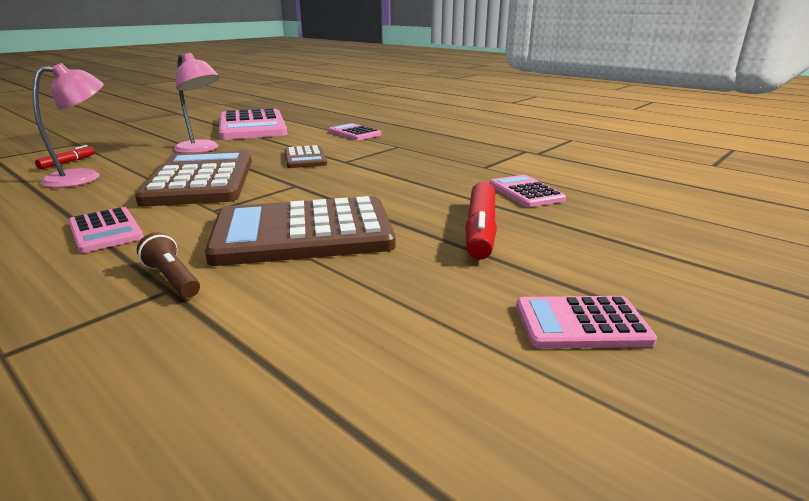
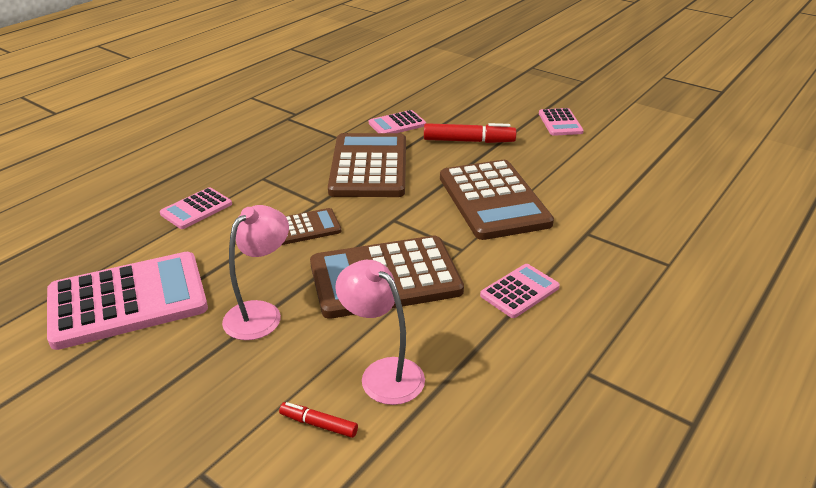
camera: 95 degrees left, 10 degrees up
(172, 279) = (575, 235): brown flashlight -> none
(411, 178) = (369, 166): none -> brown calculator

